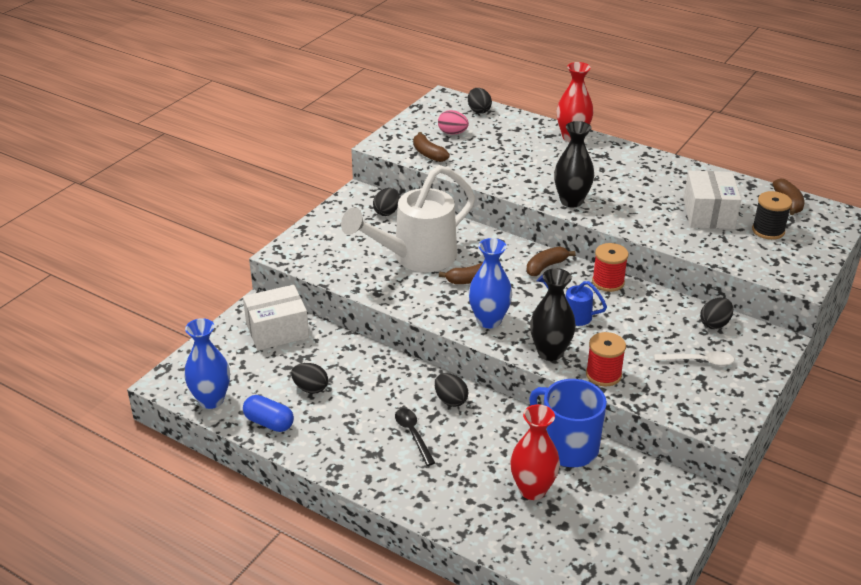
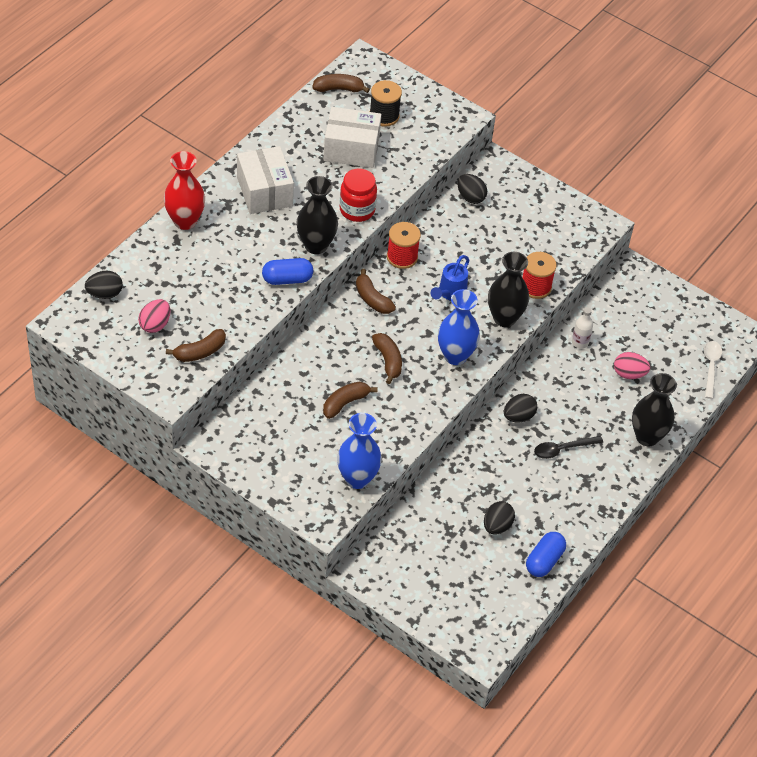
camera: 90 degrees left, 15 degrees up
(211, 400) = (510, 610): blue vase -> blue vase (357, 478)
(277, 331) = (405, 553): white box -> white box (264, 192)
(387, 212) = (253, 421): black egg -> none
(415, 258) = (345, 403): white watering can -> brown banana
(442, 505) = (647, 437): none -> black vase
(524, 189) = (287, 279): none -> blue capsule
(532, 490) = (629, 374): red vase -> pink egg
(567, 447) = (580, 342): blue mug -> white bottle
(627, 221) = (357, 210): none -> red jar
(699, 361) = (520, 220): white spoon -> white spoon (711, 367)

